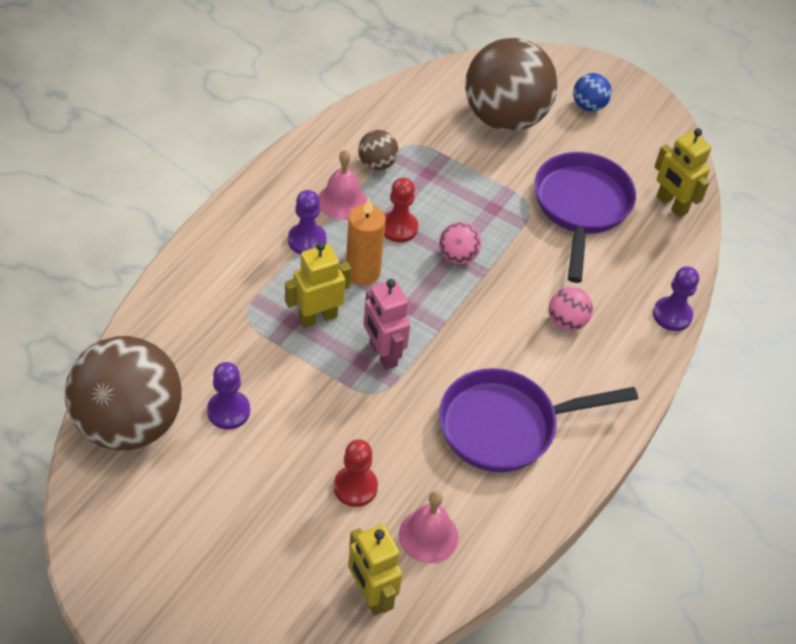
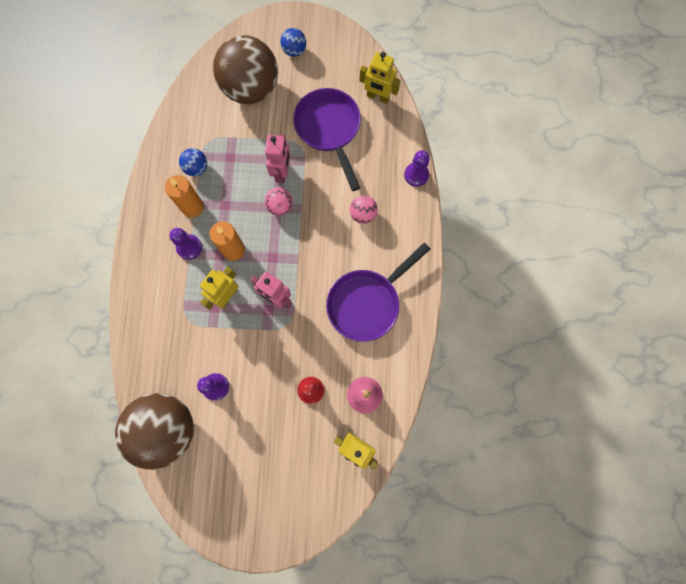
camera: 25 degrees left, 25 degrees up
(342, 201) = (192, 207): pink bell -> orange candle
(377, 164) = (196, 168): brown ball -> blue ball
(398, 228) = (235, 206): red pawn -> none
(485, 222) = (282, 172): none -> pink robot

